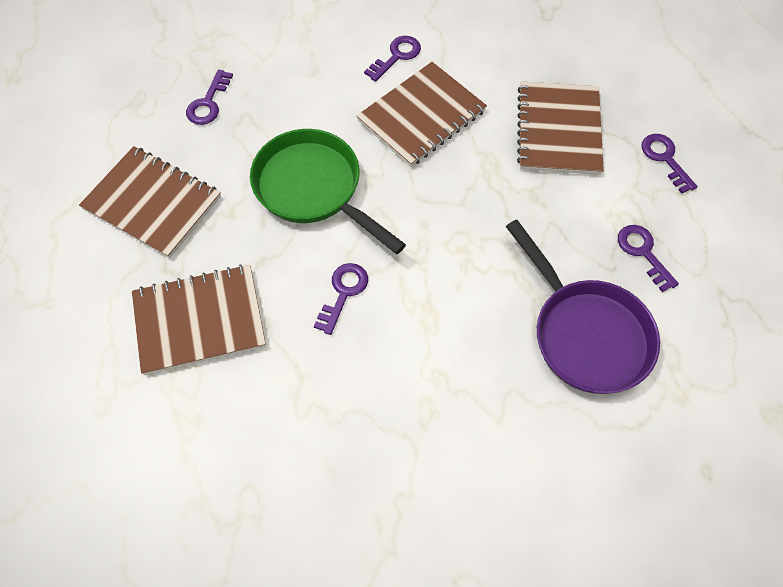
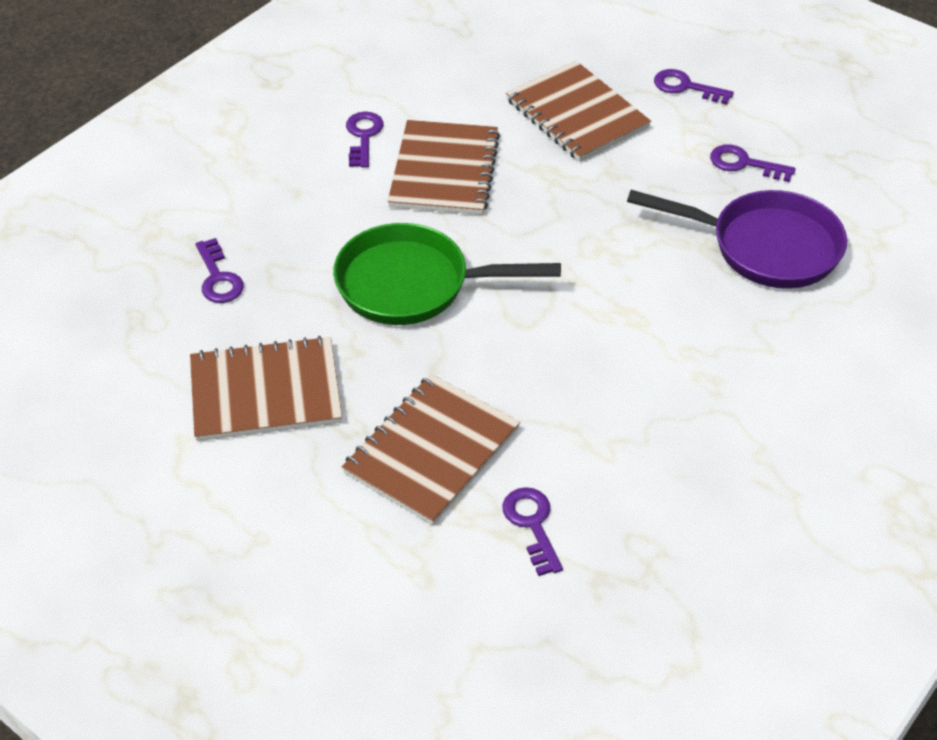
camera: 40 degrees left, 15 degrees down
(343, 293) = (537, 345): purple key -> purple key (532, 524)

